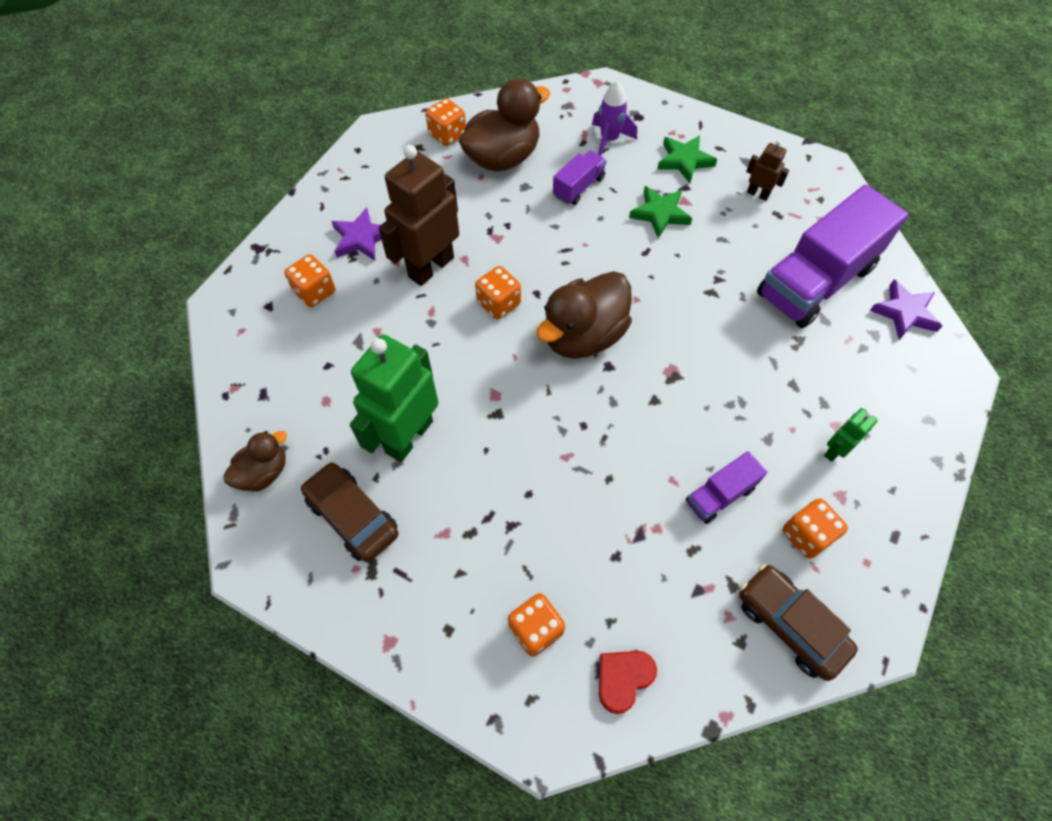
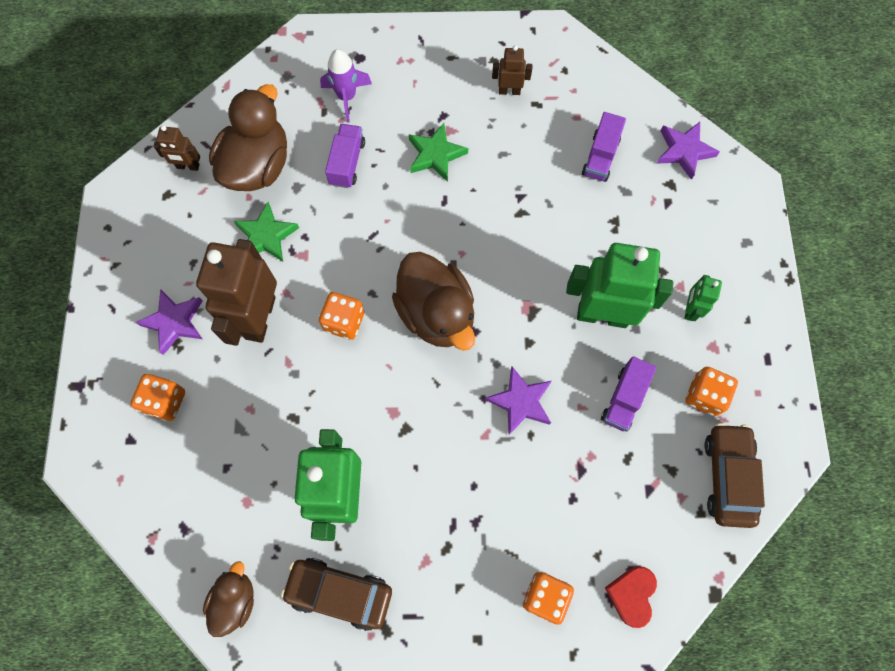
camera: 30 degrees left, 10 degrees up
(447, 135) = (188, 166): orange dice -> brown robot
(583, 336) = (436, 314): brown duck -> brown duck turned 45 degrees counterclockwise
(616, 446) = (520, 402): none -> purple star
(684, 161) = (427, 87): green star -> green star (266, 236)
(740, 412) = (602, 315): none -> green robot
(790, 624) = (728, 477): brown car -> brown car turned 75 degrees clockwise
(815, 281) = (600, 157): purple truck -> purple truck, size x0.47

